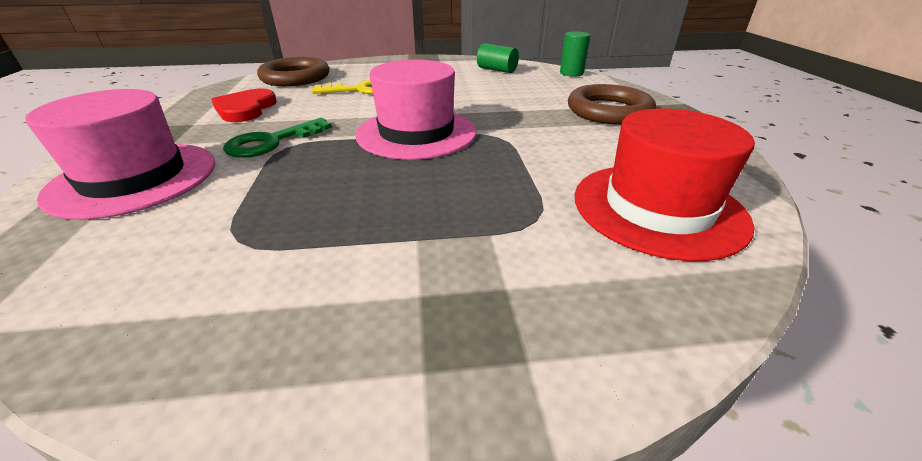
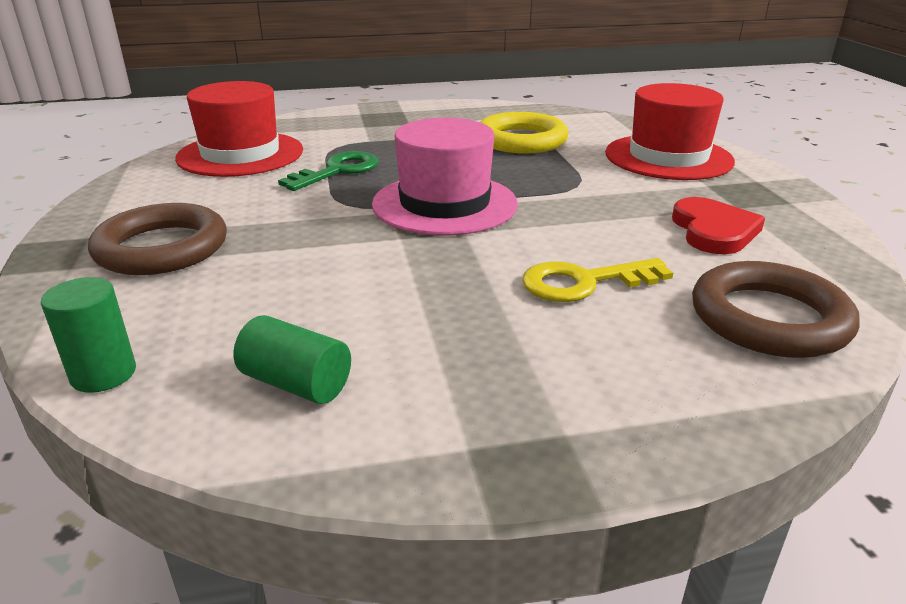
camera: 175 degrees right, 5 degrees down
(134, 178) = (668, 157): pink hat -> red hat
(266, 222) = (521, 140): none -> yellow ring
(271, 142) = (600, 188): green key -> green key (338, 171)

